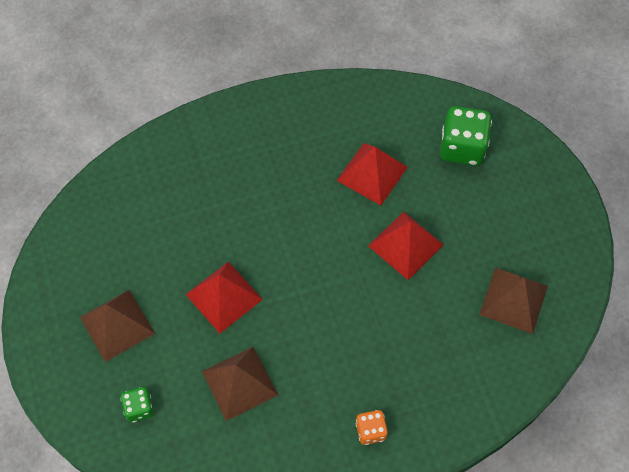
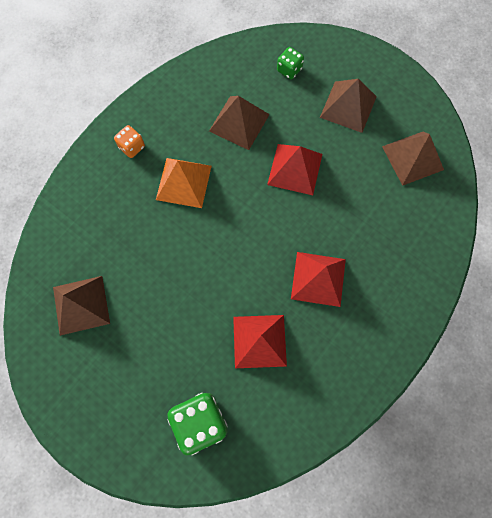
camera: 145 degrees right, 10 degrees up
(106, 235) = (412, 158): none -> brown pyramid
(342, 355) = (183, 182): none -> orange pyramid
(405, 245) = (192, 295): red pyramid -> red pyramid (318, 278)

